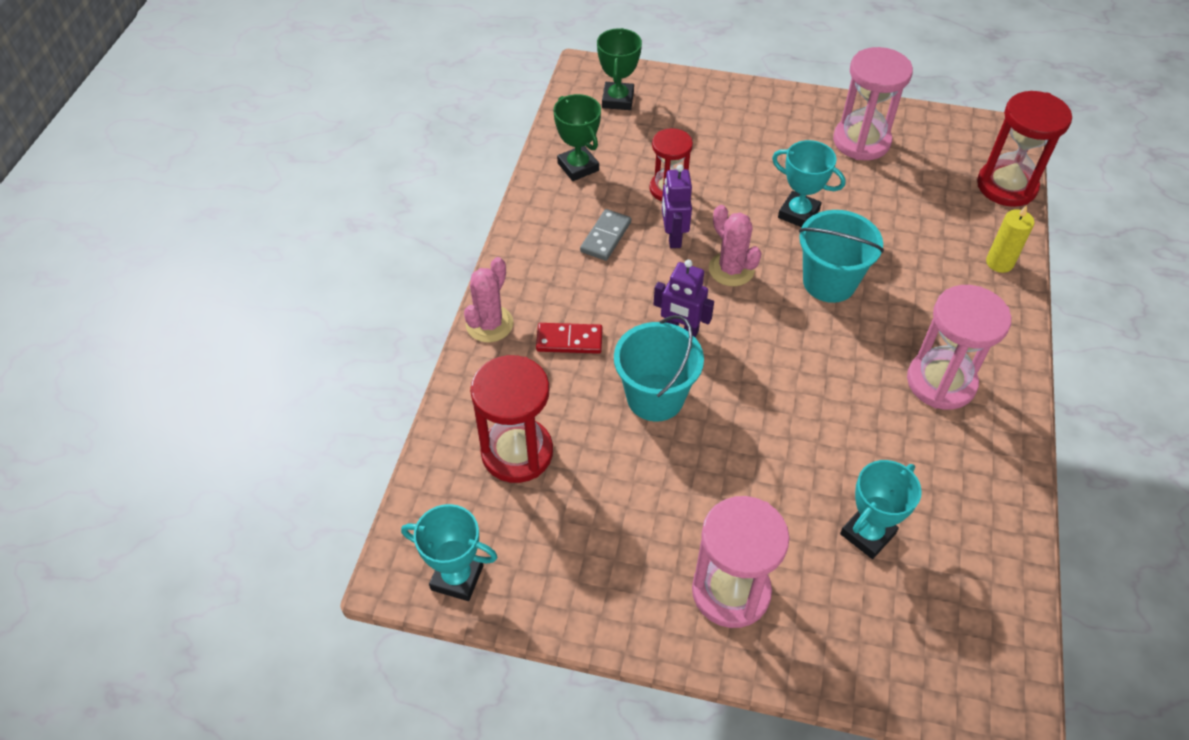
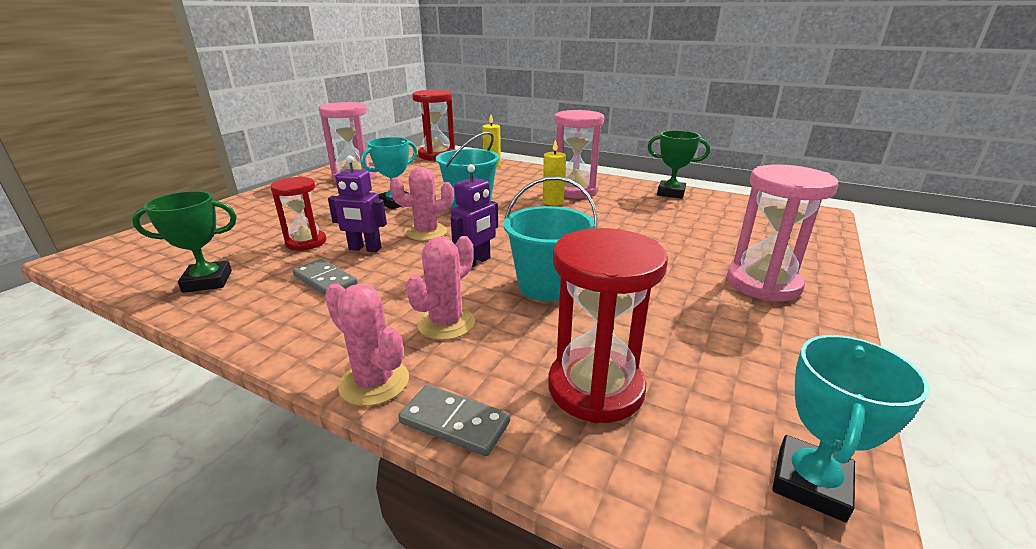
camera: 75 degrees left, 25 degrees down
(464, 379) = (454, 423): none -> grey domino
(569, 340) = (446, 323): red domino -> pink cactus
(618, 100) = (155, 247): green trophy -> green trophy (671, 193)
(867, 534) = (696, 228): turquoise trophy -> none
(883, 364) = (553, 202): none -> yellow candle

